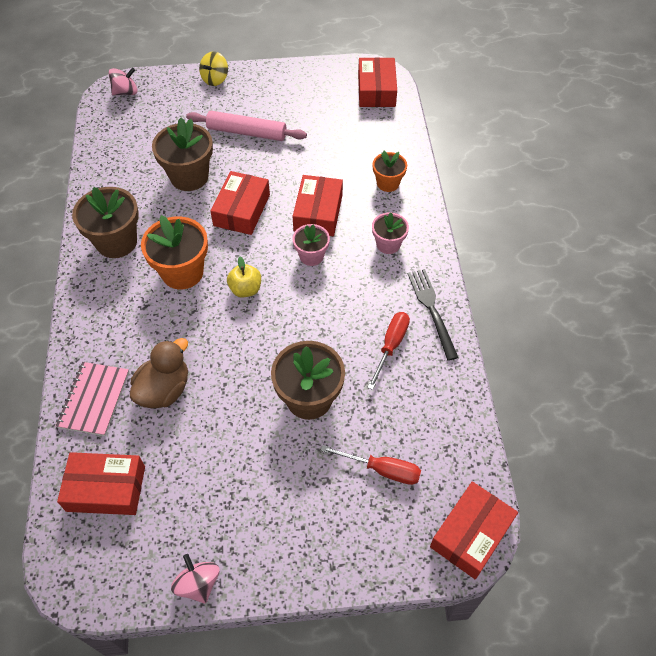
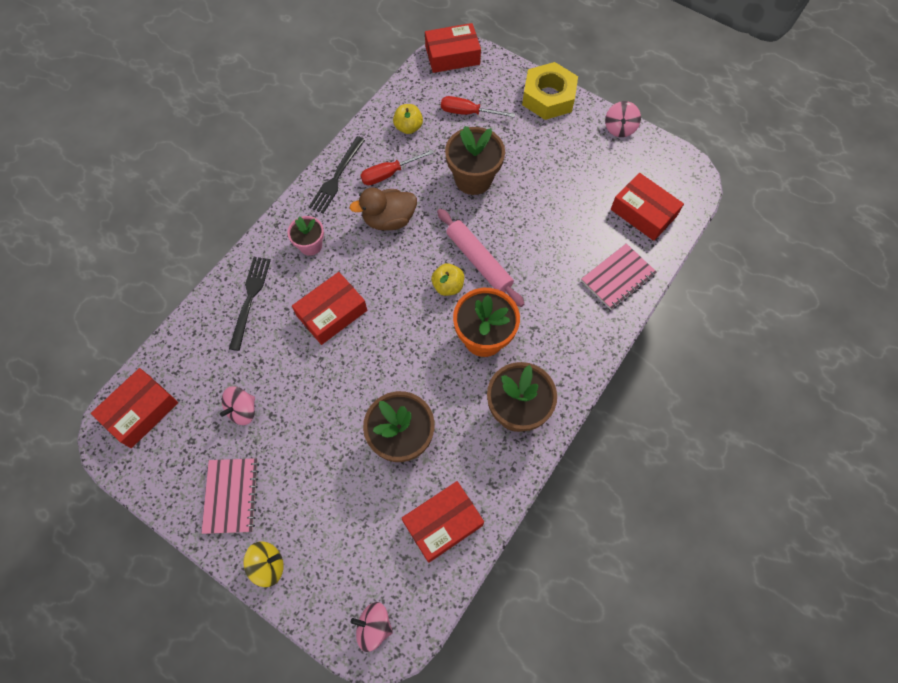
camera: 140 degrees left, 10 degrees up
(164, 390) = (564, 250): brown duck -> brown duck (389, 220)
(242, 210) = (388, 363): red box -> red box (443, 523)
(247, 132) = (306, 454): pink rolling pin -> pink rolling pin (479, 261)
(271, 91) = (231, 496): none -> pink notebook
(311, 256) = (375, 278): pink flower pot -> none
(313, 563) = (548, 97): none -> yellow nut
(314, 127) = (242, 410): none -> pink spinning top
(382, 469) = (468, 113): red screwdriver -> red screwdriver turned 45 degrees counterclockwise
(388, 183) = (250, 298): orange flower pot -> black fork
(423, 405) = (408, 127): none -> yellow apple

